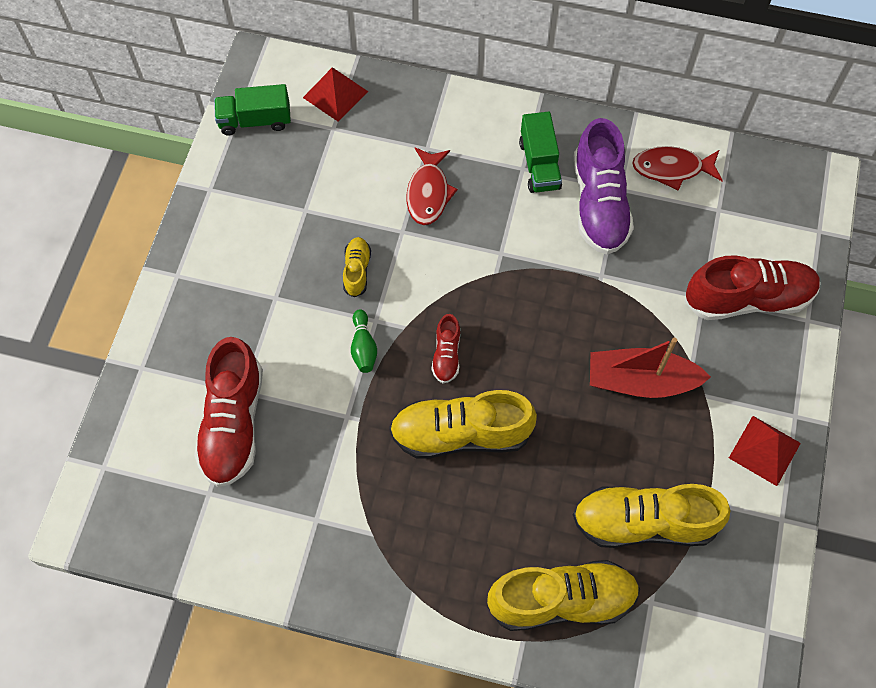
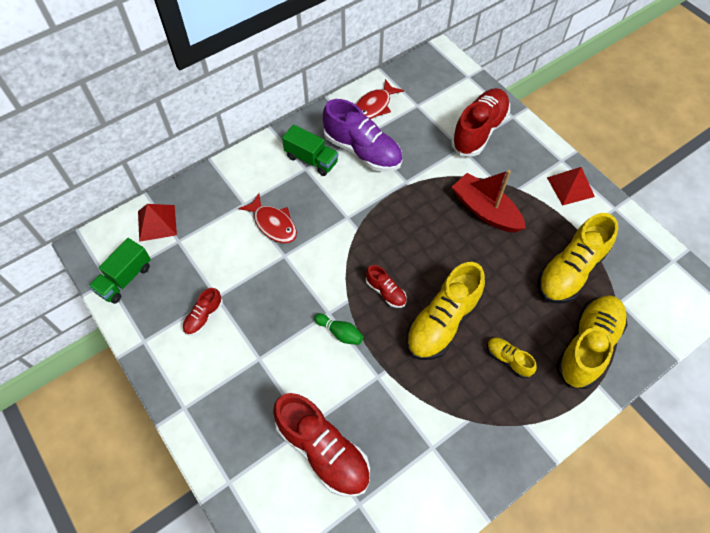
camera: 50 degrees left, 5 degrees down
(275, 217) = (204, 317): none -> red shoe
(357, 270) = (286, 298): yellow shoe -> yellow shoe (508, 359)
(640, 381) = (485, 210): red boat -> red boat turned 90 degrees clockwise

